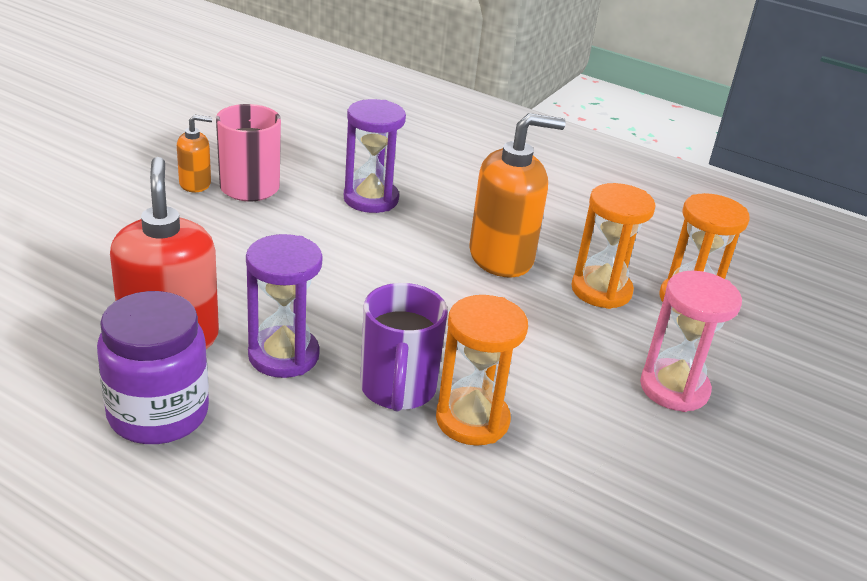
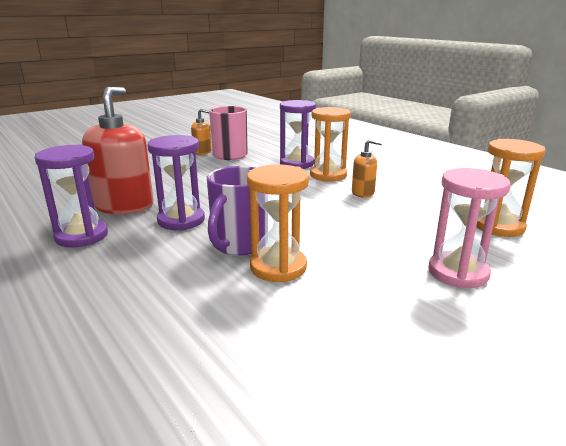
camera: 25 degrees right, 10 degrees down
(158, 414) = (81, 236): purple jar -> purple hourglass
(501, 257) = (363, 193): orange soap dispenser -> orange soap dispenser, size x0.51
(601, 290) = (427, 214): orange hourglass -> orange hourglass (328, 175)

